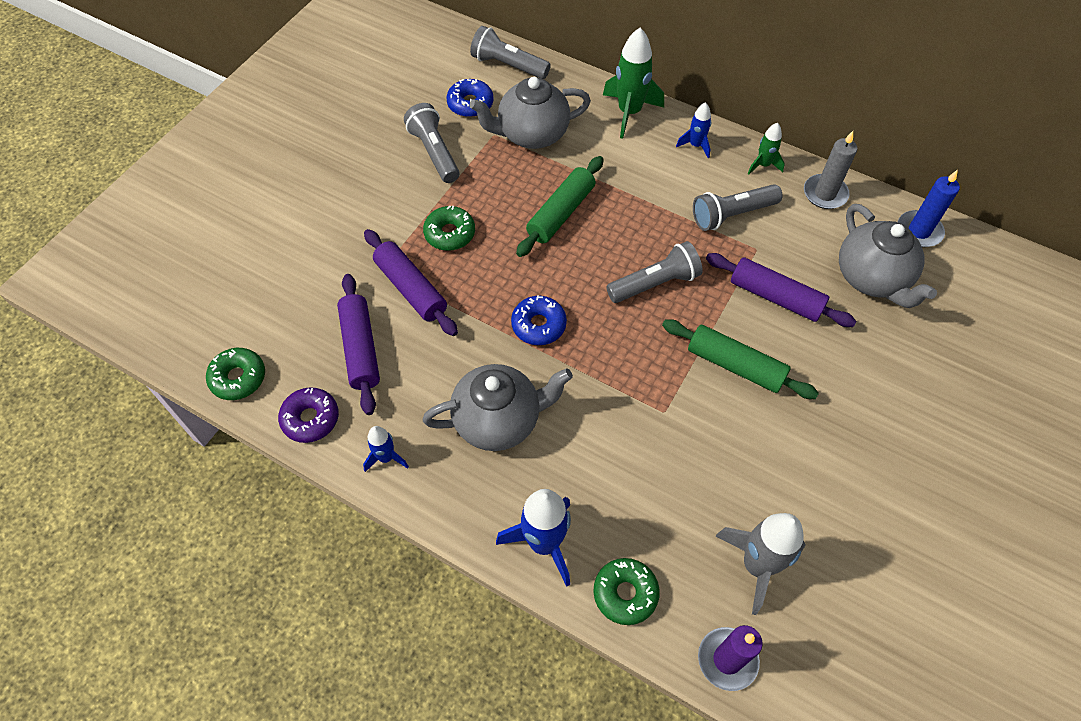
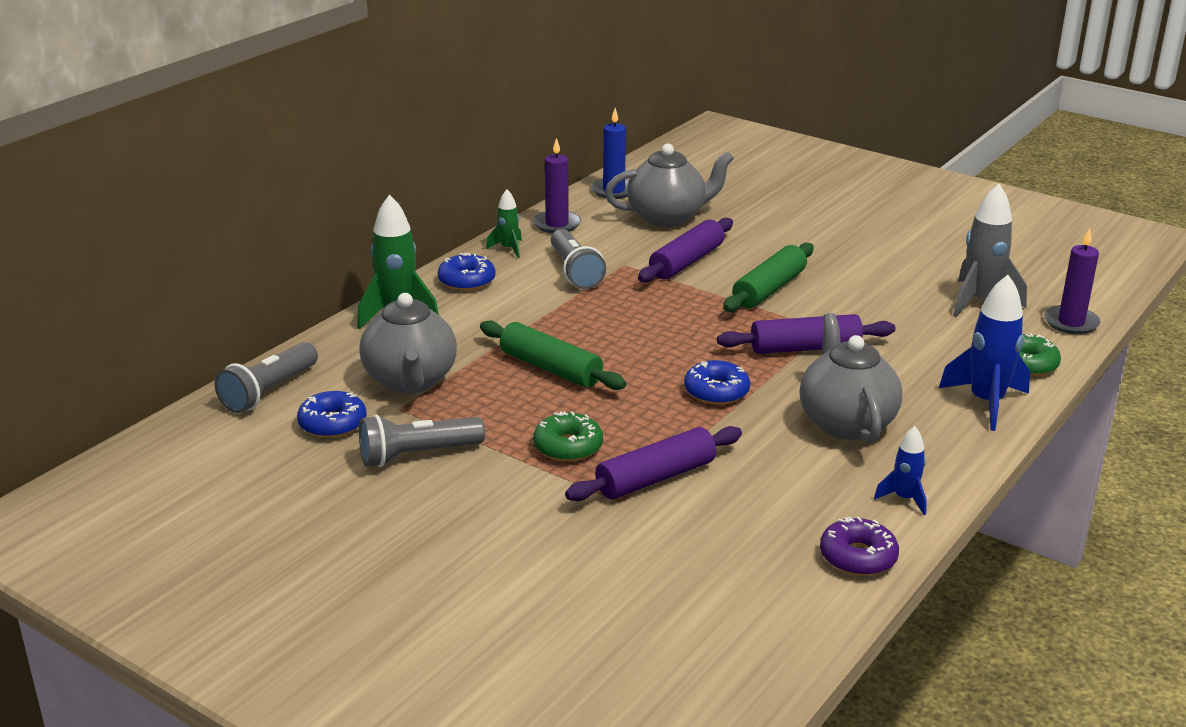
camera: 85 degrees left, 30 degrees down
(238, 378) = (799, 623): green donut -> none
(361, 348) = (749, 518): purple rolling pin -> purple rolling pin (805, 348)
(655, 283) = (663, 320): grey flashlight -> none
(695, 145) = (466, 281): blue rocket -> blue donut
(825, 194) = (557, 224): grey candle -> purple candle

